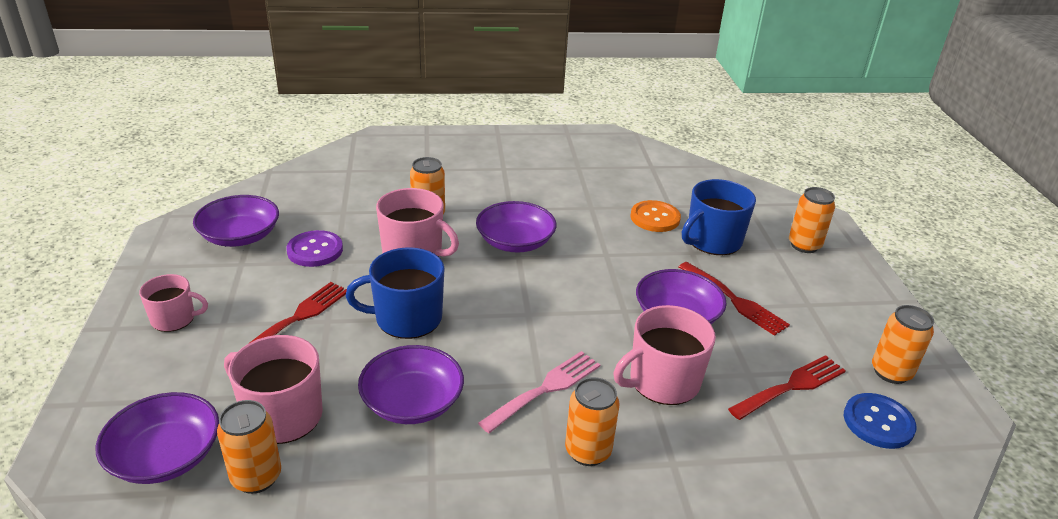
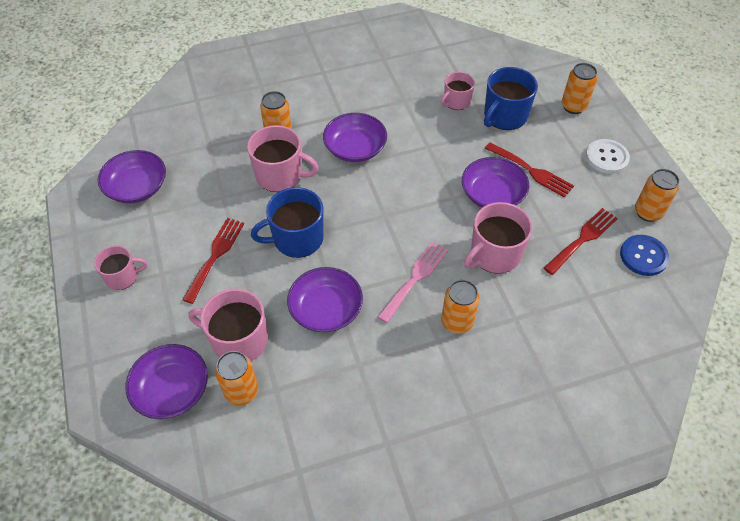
camera: 10 degrees left, 20 degrees up
(315, 250) = (202, 189): purple button -> none
(655, 218) = (456, 101): orange button -> pink mug
(840, 303) = (606, 157): none -> white button

